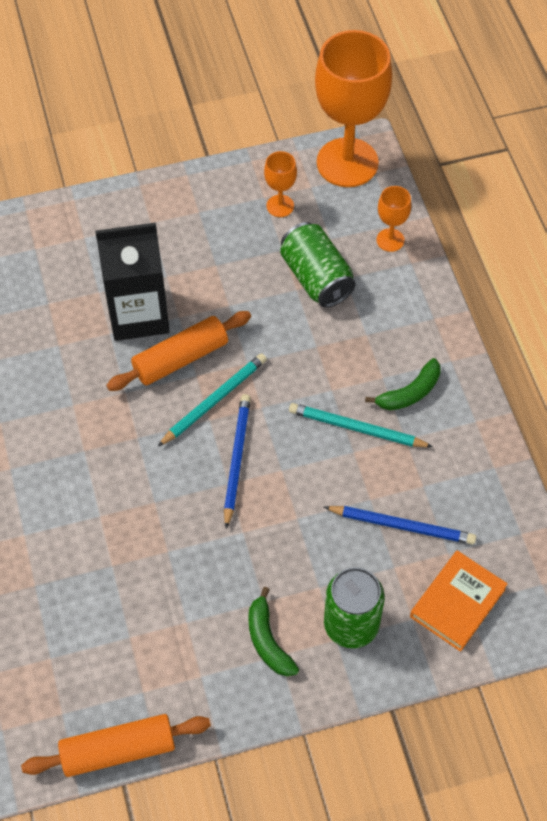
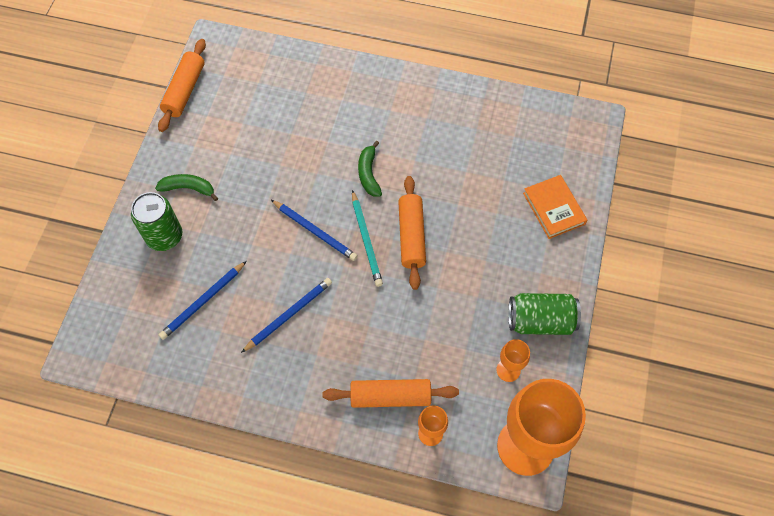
camera: 120 degrees right, 5 degrees up
(138, 314) = (462, 228): black carton -> none
(316, 278) = (426, 358): green can -> green can (540, 321)
(356, 428) = (289, 315): turquoise pencil -> blue pencil
(378, 289) = (390, 397): none -> orange rolling pin
(409, 393) = (293, 365): green banana -> green banana (369, 174)
(457, 603) = (132, 303): orange book -> orange book (553, 208)

